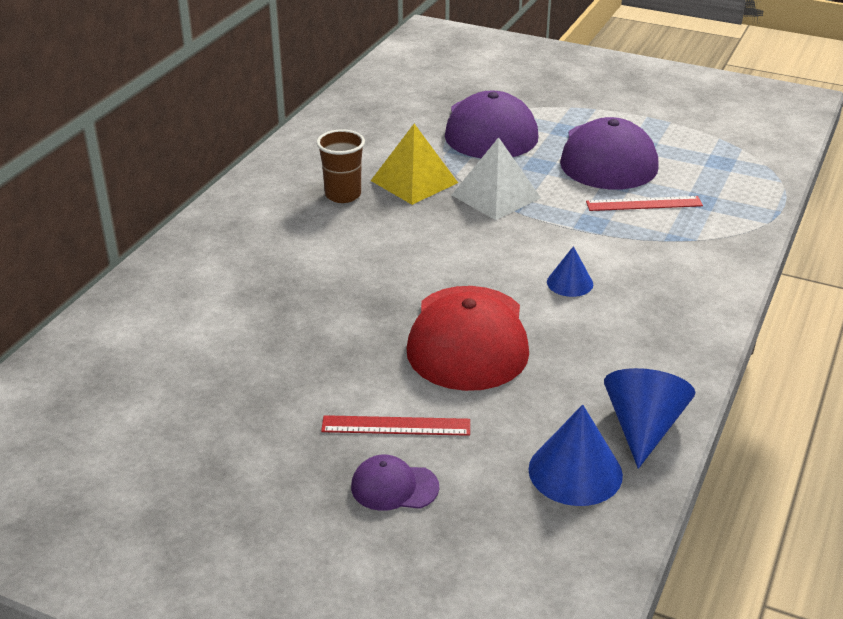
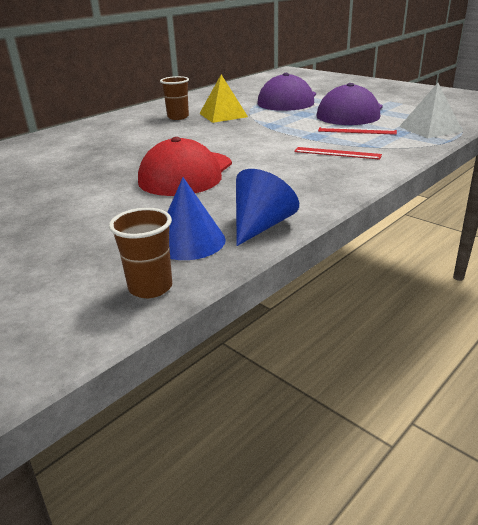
camera: 20 degrees right, 5 degrees down
(394, 487) = (62, 232): purple cap -> none
(396, 426) = (97, 205): red ruler -> red ruler (337, 153)
(496, 196) = (265, 123): white pyramid -> white pyramid (430, 129)
(570, 283) = (276, 157): blue cone -> none
(588, 555) = (150, 287): none -> brown cup

